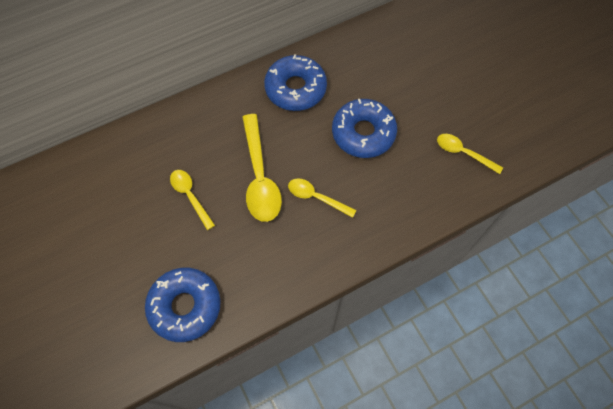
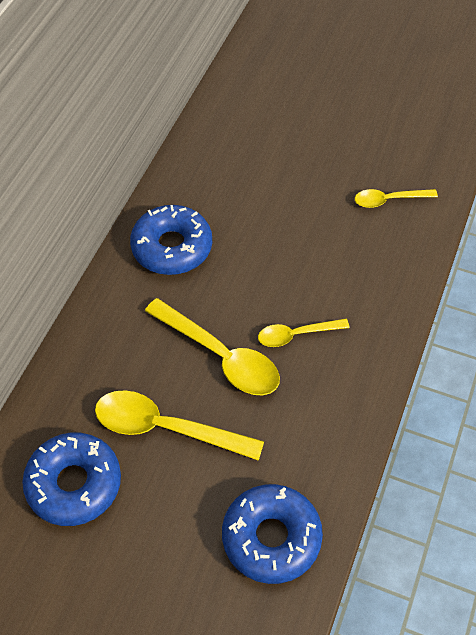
camera: 40 degrees left, 10 degrees down
(190, 196) = (166, 428): yellow spoon -> yellow spoon, size x1.73
(363, 133) = (281, 244): blue donut -> blue donut (74, 484)

